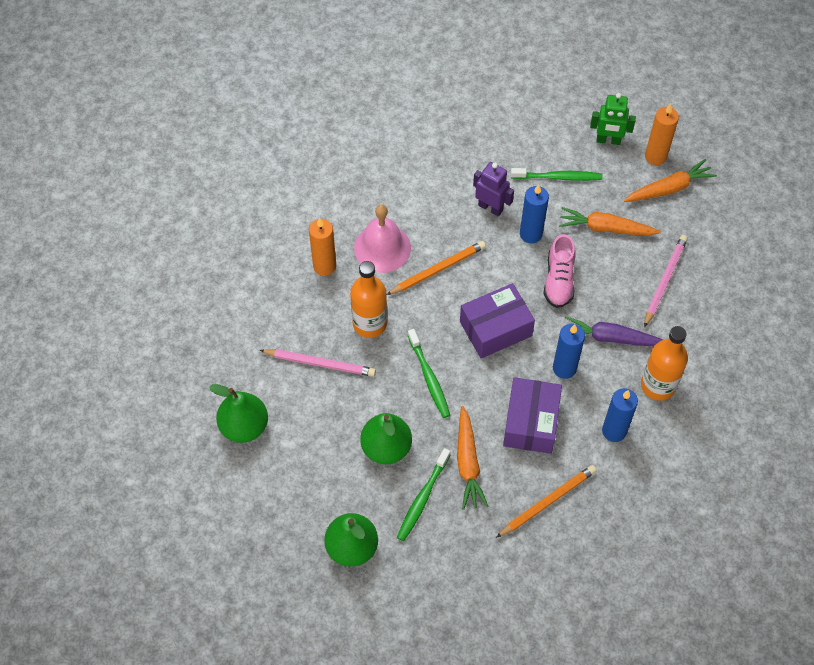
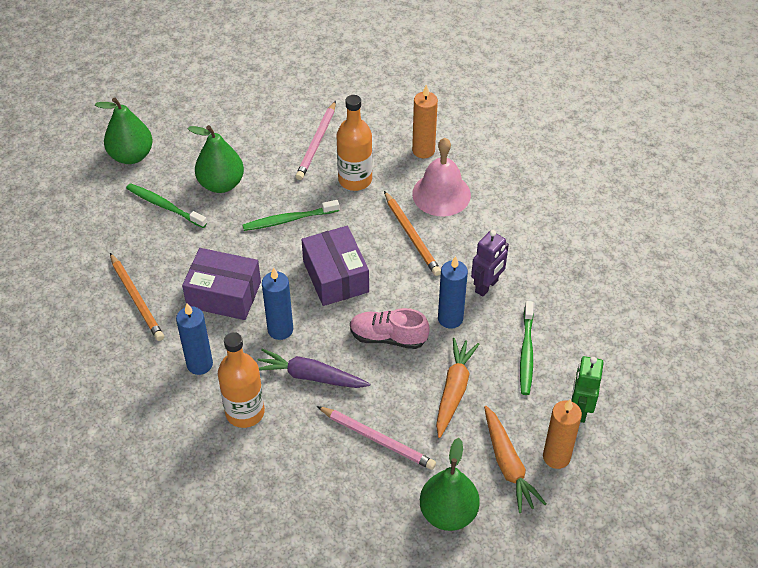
camera: 95 degrees right, 10 degrees down
(244, 426) = (262, 92): green pear -> green pear (448, 513)
(468, 463) = (192, 241): orange carrot -> none
(611, 338) = (310, 376): purple carrot -> purple carrot turned 90 degrees counterclockwise

